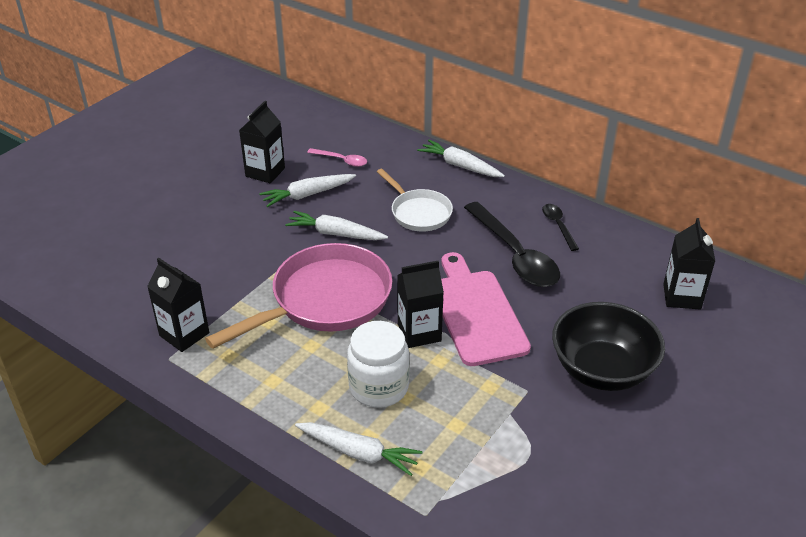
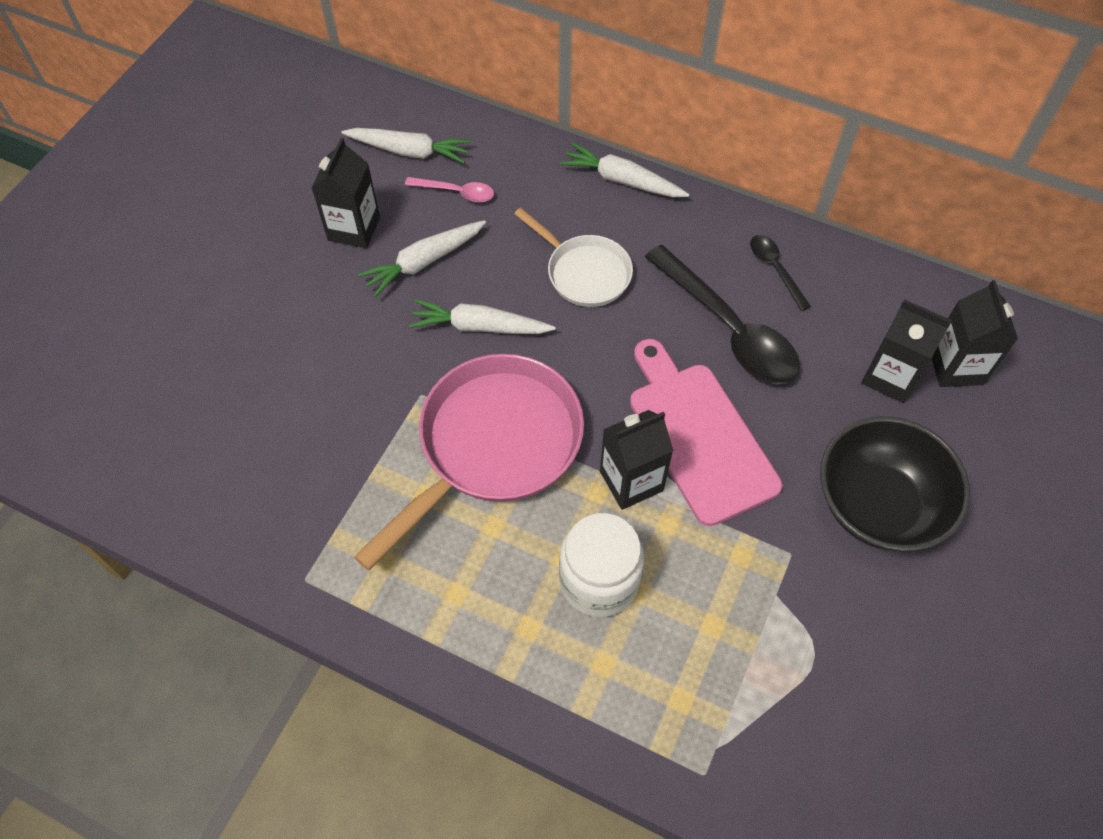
camera: 10 degrees left, 20 degrees up
(184, 334) = (315, 535): black carton -> black carton (890, 376)
(358, 453) = (597, 692): white carrot -> white carrot (409, 151)

